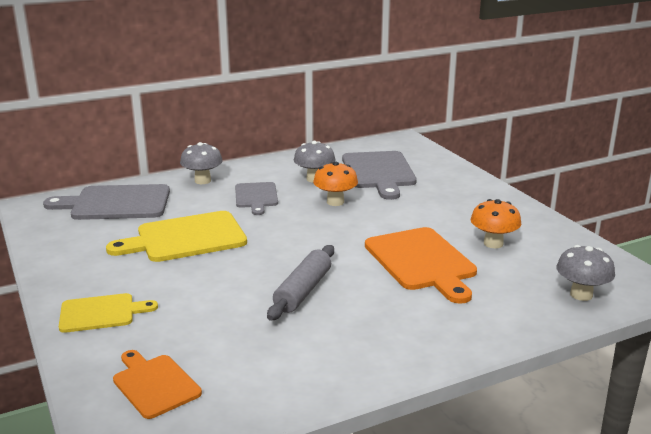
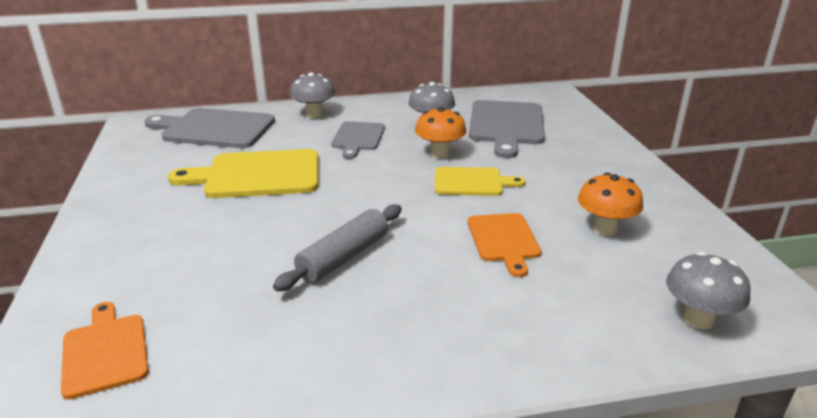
camera: 15 degrees right, 5 degrees up
(101, 313) = (114, 250): yellow cutting board -> yellow cutting board (472, 182)
(421, 262) = (503, 240): orange cutting board -> orange cutting board, size x0.60

